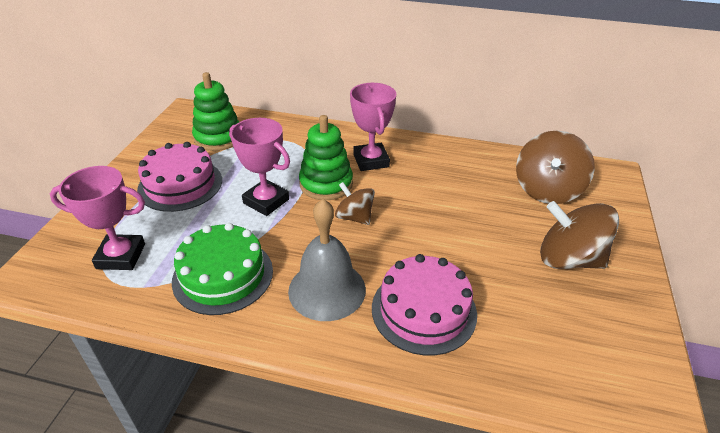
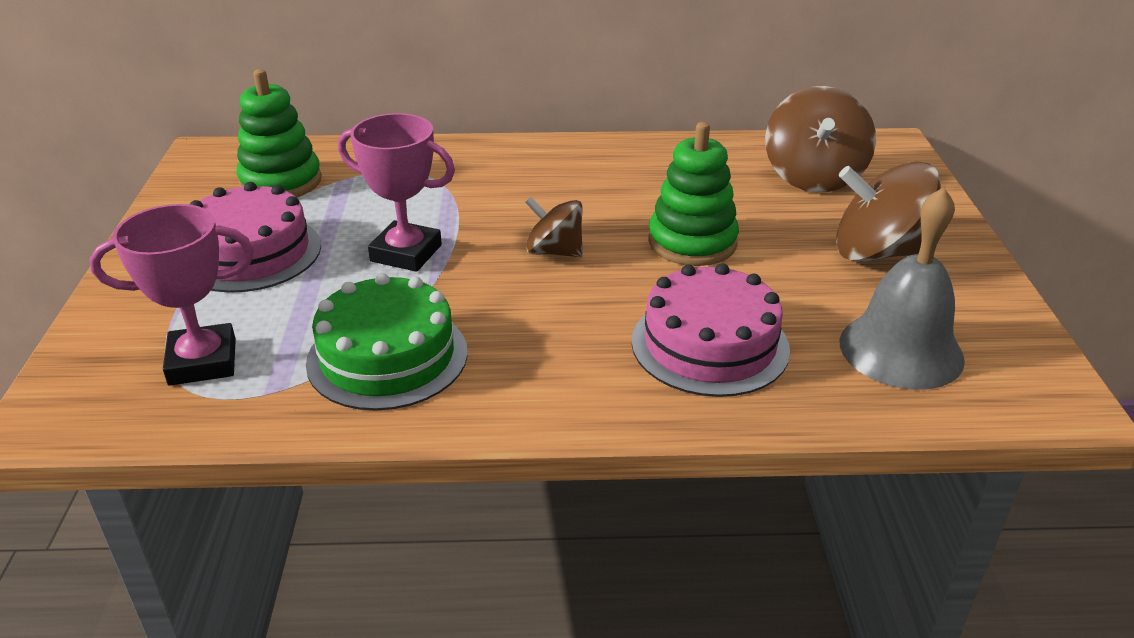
camera: 15 degrees left, 5 degrees down
(326, 184) = (489, 217): green stacking toy -> green stacking toy (692, 242)
(327, 290) = (558, 346): grey bell -> grey bell (901, 350)
(371, 161) = (544, 178): pink trophy -> none

